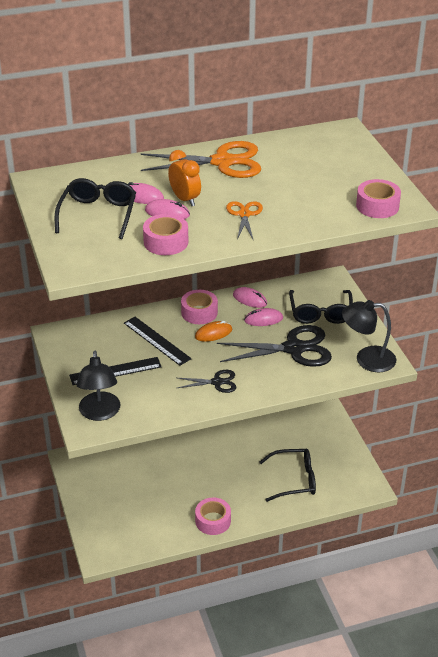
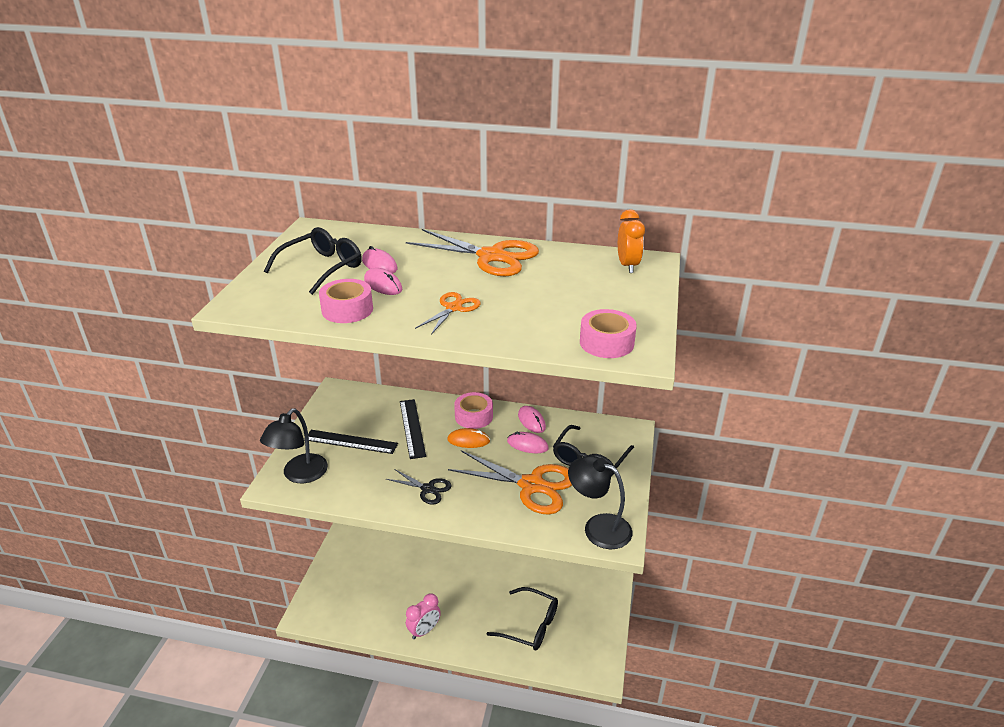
camera: 30 degrees right, 5 degrees down
(185, 199) = (414, 278): orange clock -> orange clock (627, 266)
(213, 521) = (424, 630): pink tape -> pink clock
(294, 348) = (531, 485): black scissors -> orange scissors

